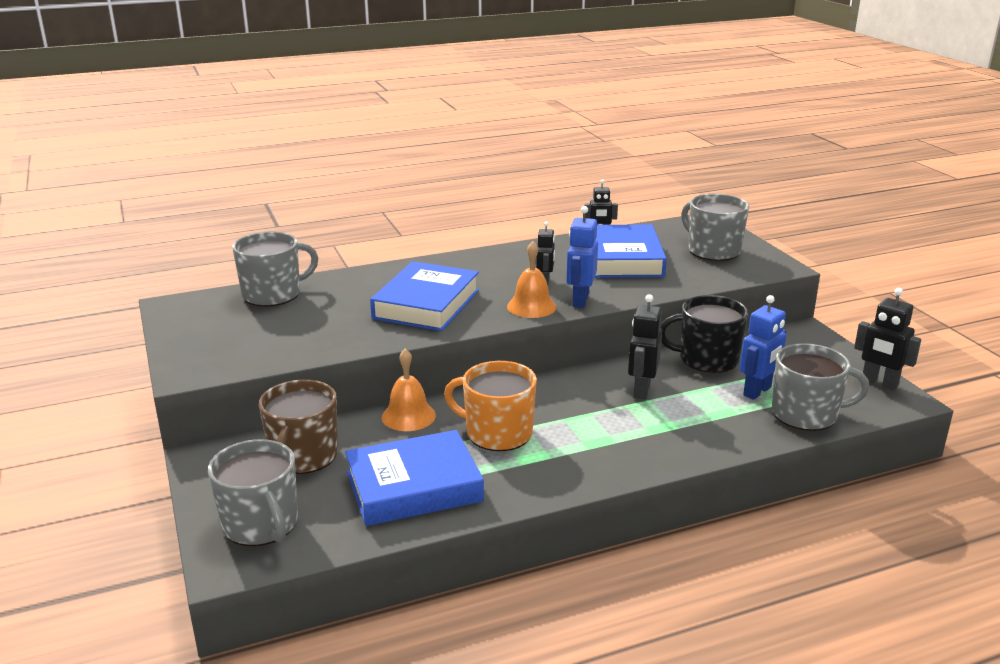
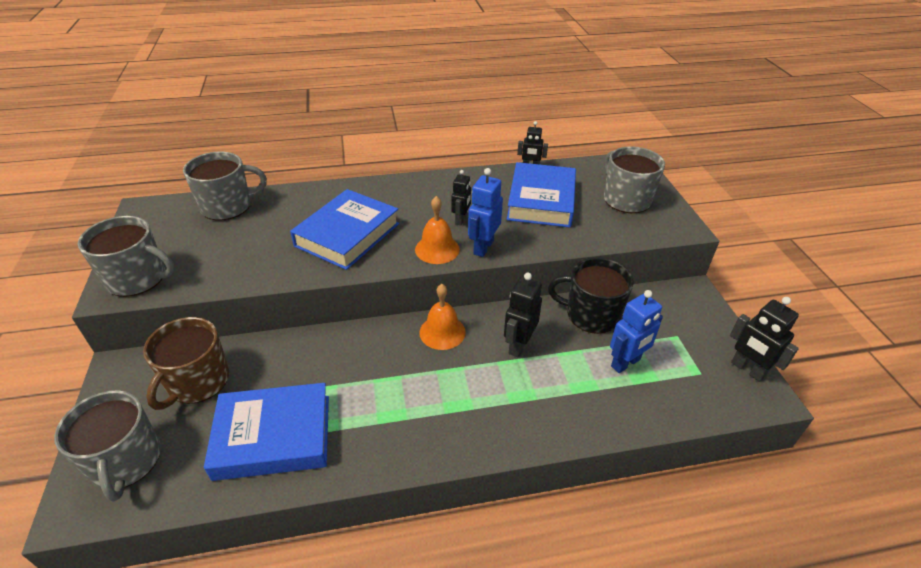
camera: 10 degrees right, 15 degrees up
(408, 416) = (304, 346): orange bell -> orange bell (442, 332)
(497, 433) = (372, 379): orange mug -> none
(806, 414) = (664, 400): grey mug -> grey mug (137, 278)

